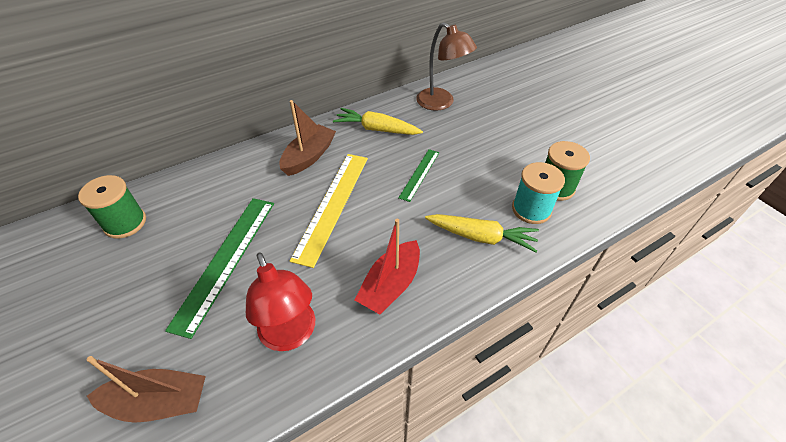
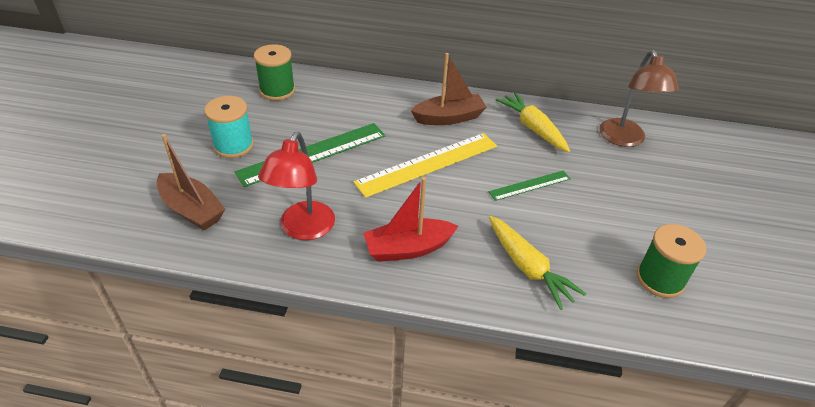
camera: 40 degrees right, 5 degrees down
(531, 209) = (607, 279): turquoise spool -> turquoise spool (233, 145)

